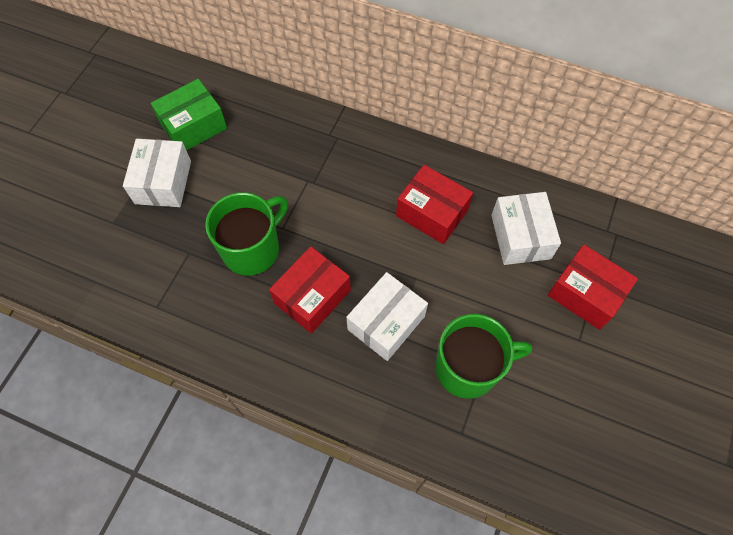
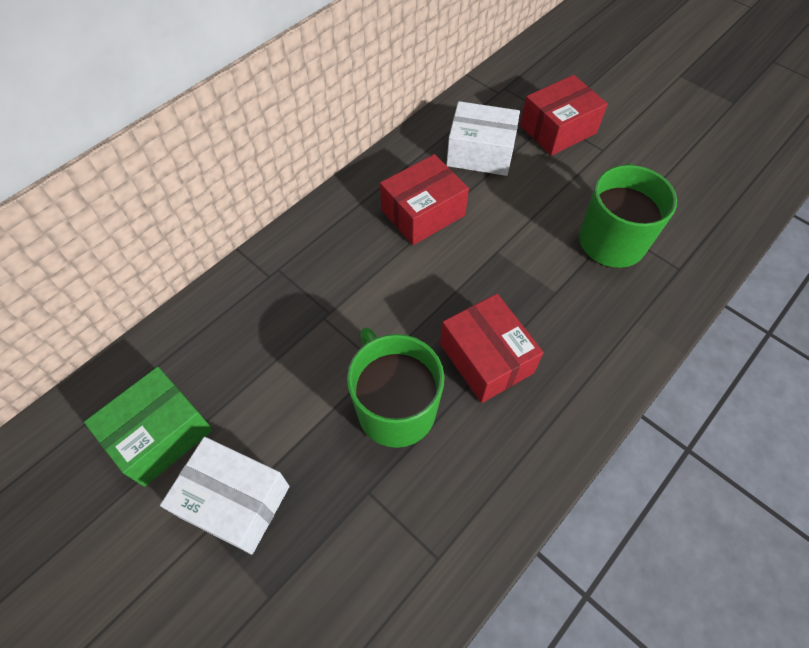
camera: 70 degrees left, 5 degrees down
(193, 126) = (160, 434): green box -> green box turned 60 degrees clockwise
(386, 322) = (541, 295): white box -> none

